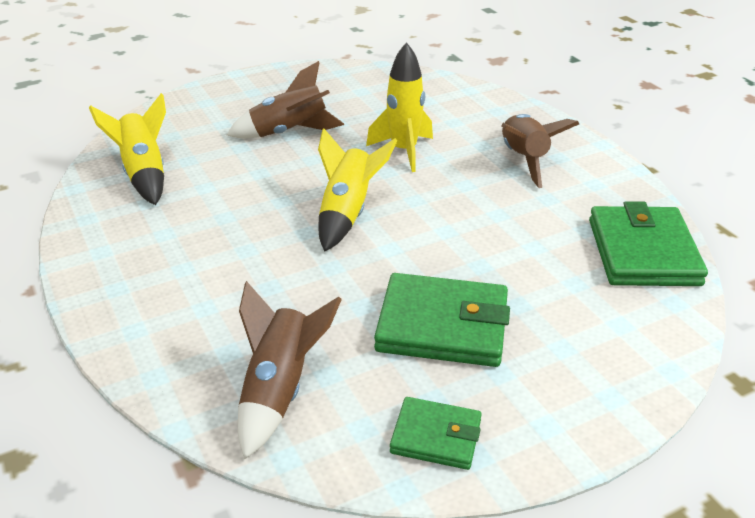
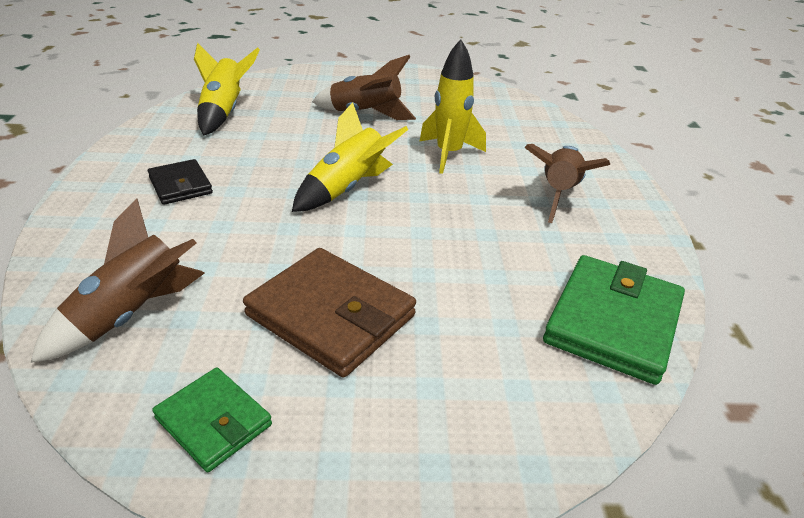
camera: 25 degrees right, 0 degrees up
(188, 263) = (180, 185): none -> black wallet
(442, 326) = (331, 315): green wallet -> brown wallet

